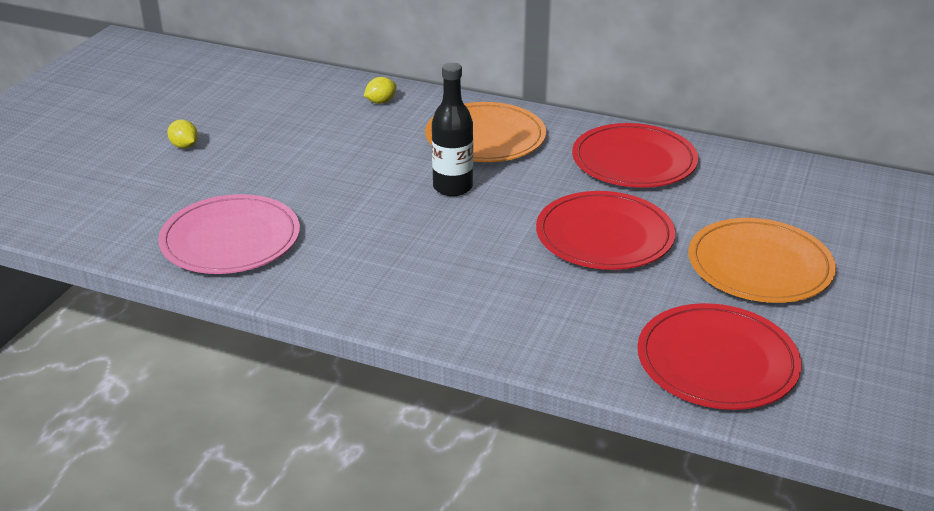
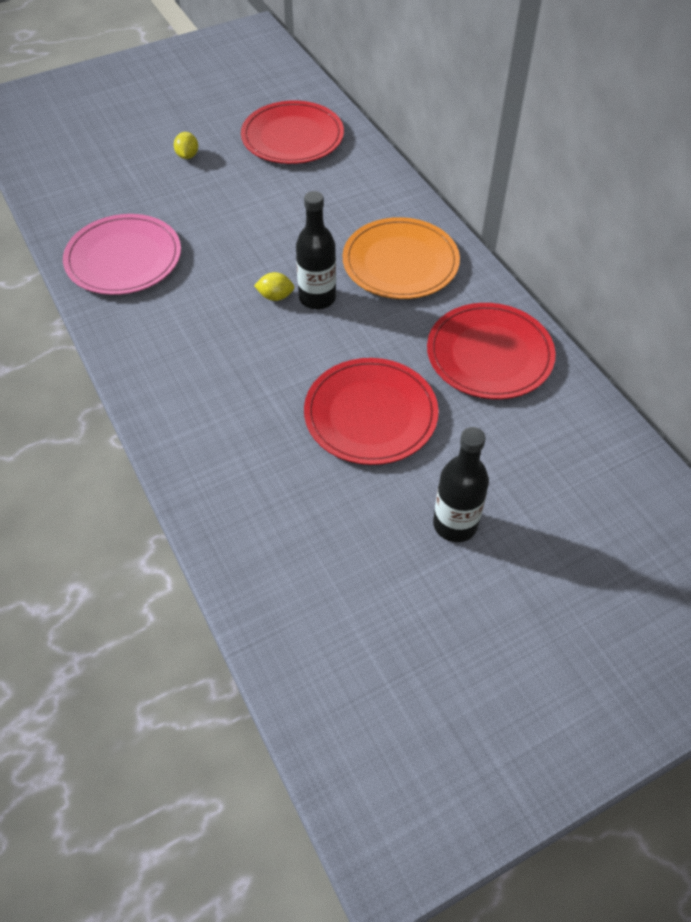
camera: 40 degrees right, 20 degrees up
(380, 102) = (365, 183): yellow lemon -> yellow lemon (275, 296)
(717, 361) = (303, 587): red plate -> red plate (292, 137)
(759, 265) = (455, 524): orange plate -> black bottle

